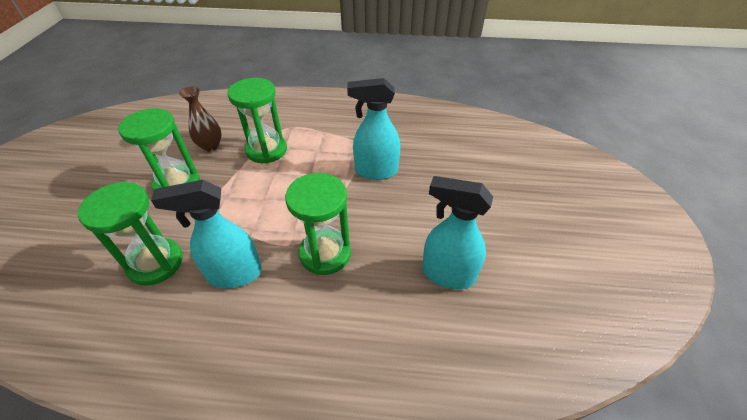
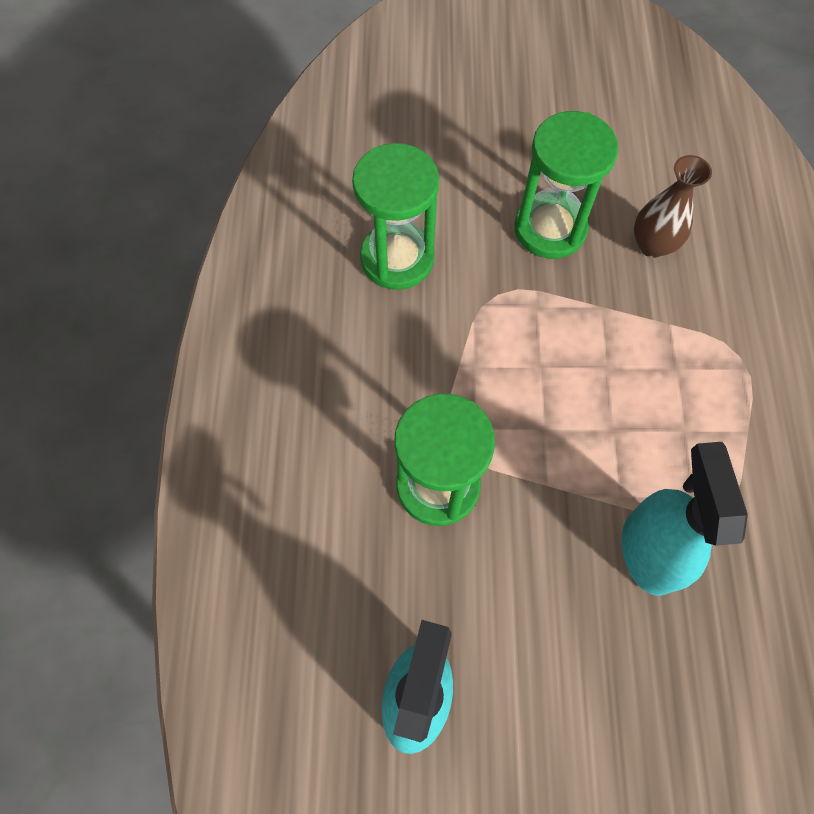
camera: 85 degrees right, 20 degrees up
(234, 274) = (388, 363): turquoise spray bottle -> none
(266, 150) = (663, 338): green hourglass -> none

